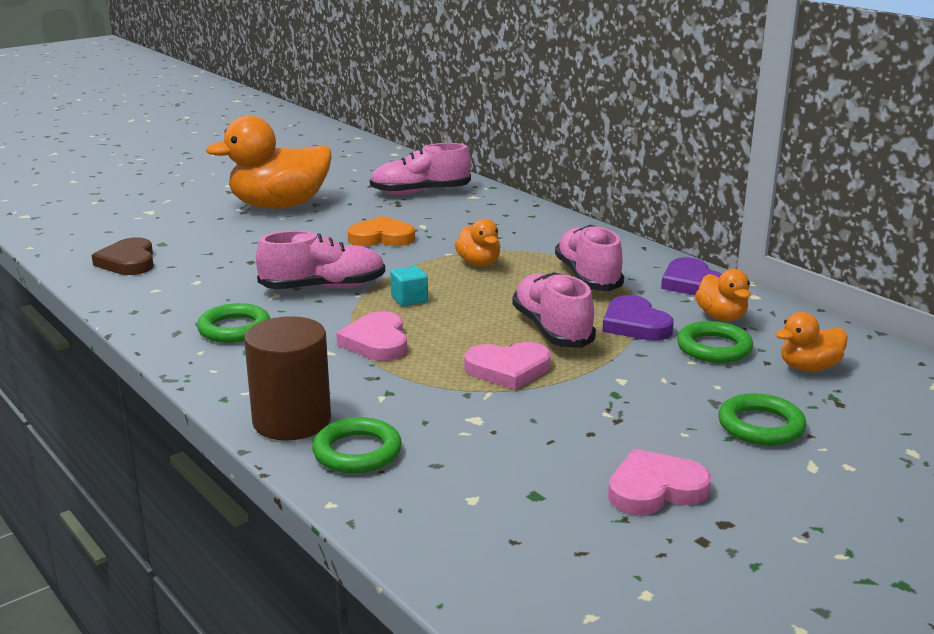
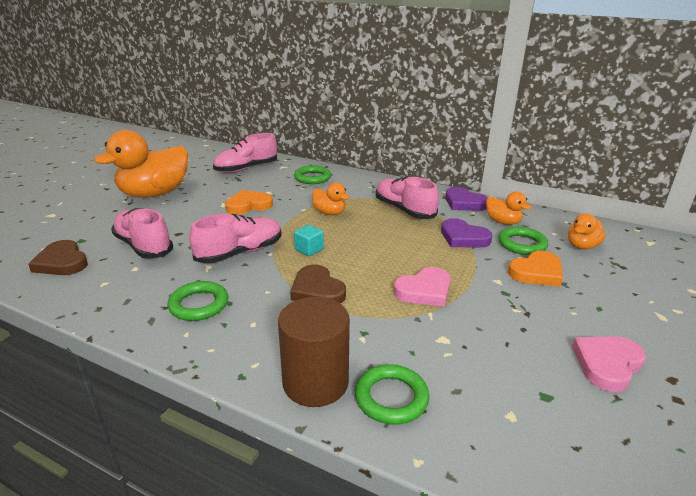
camera: 25 degrees left, 5 degrees up
(377, 342) = (317, 290): pink heart -> brown heart
(552, 330) = (421, 253): pink shoe -> pink shoe (144, 246)
(691, 382) = (536, 272): none -> orange heart
(761, 426) = (605, 294): green ring -> green ring (312, 178)

